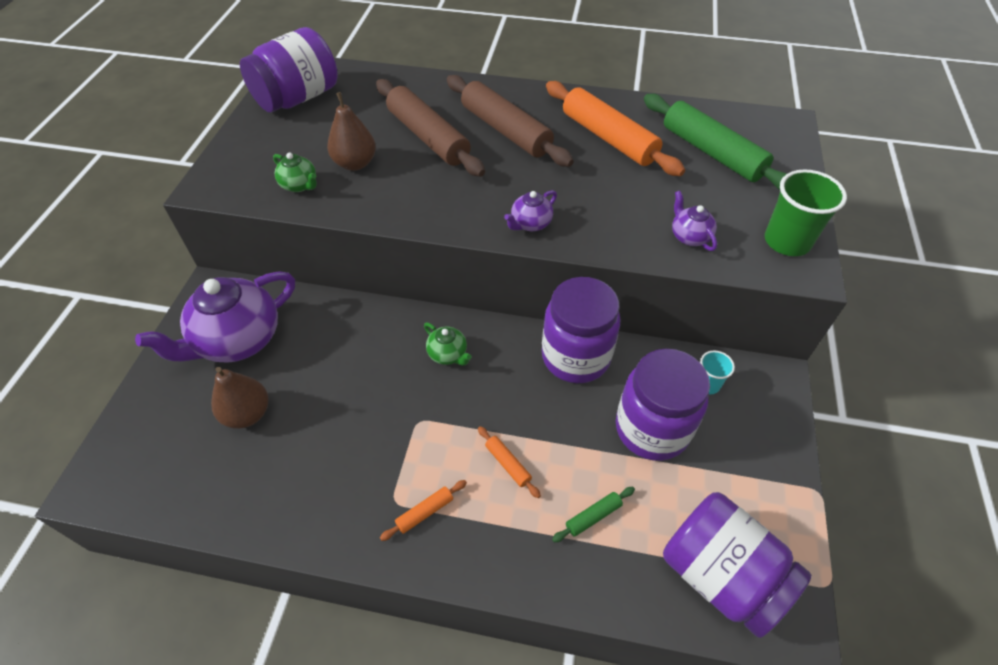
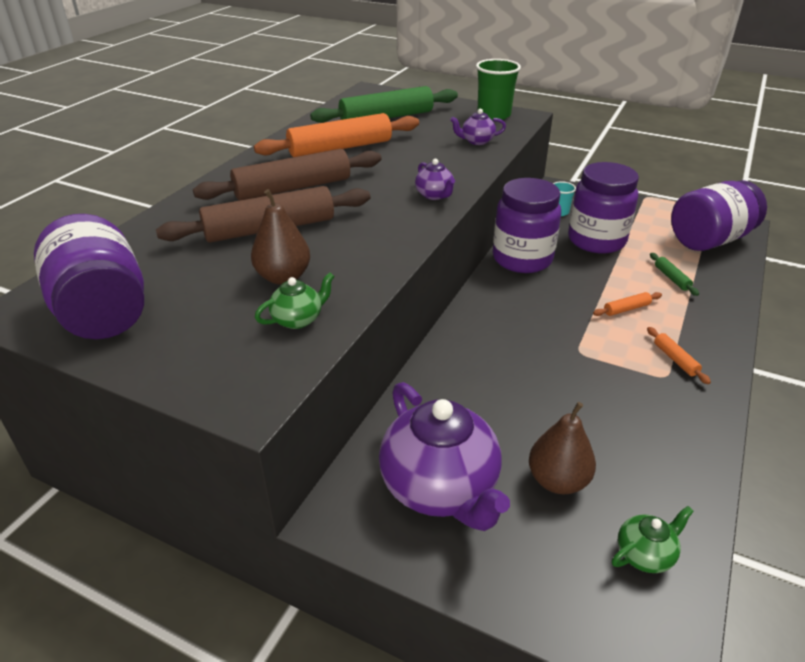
camera: 75 degrees left, 15 degrees down
(448, 354) = (504, 324): green teapot -> green teapot (645, 554)

